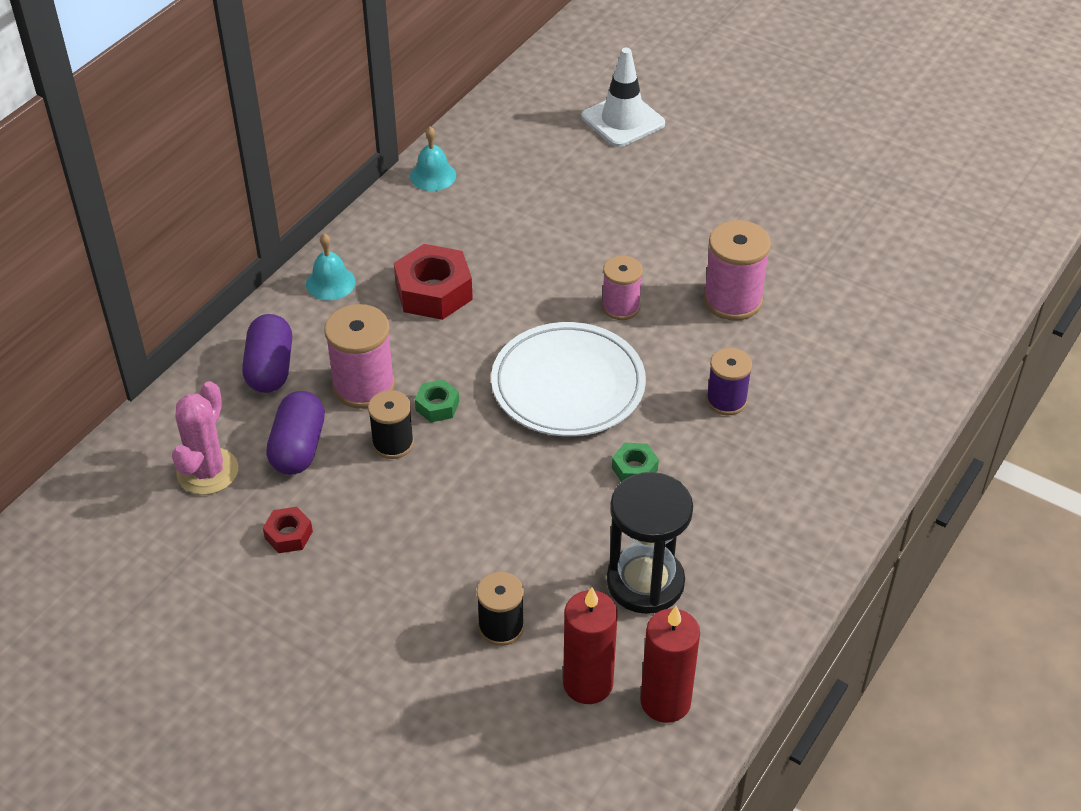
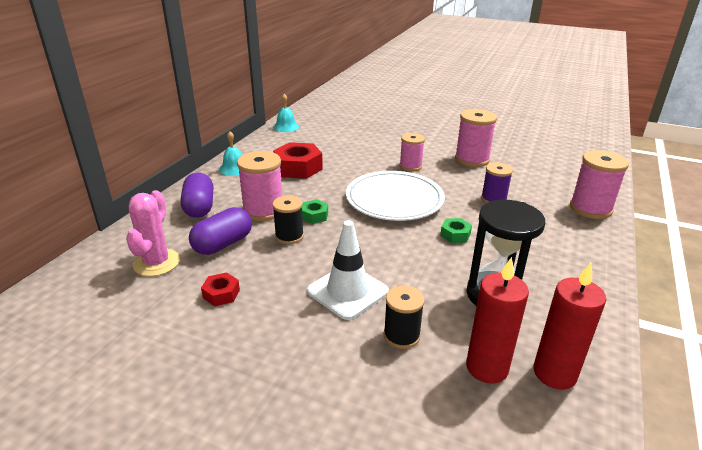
camera: 10 degrees left, 15 degrees down
(298, 447) = (223, 244): purple capsule -> purple capsule turned 45 degrees clockwise
(623, 120) = (380, 104): white traffic cone -> white traffic cone (347, 291)
(871, 439) = (590, 209): none -> pink spool

